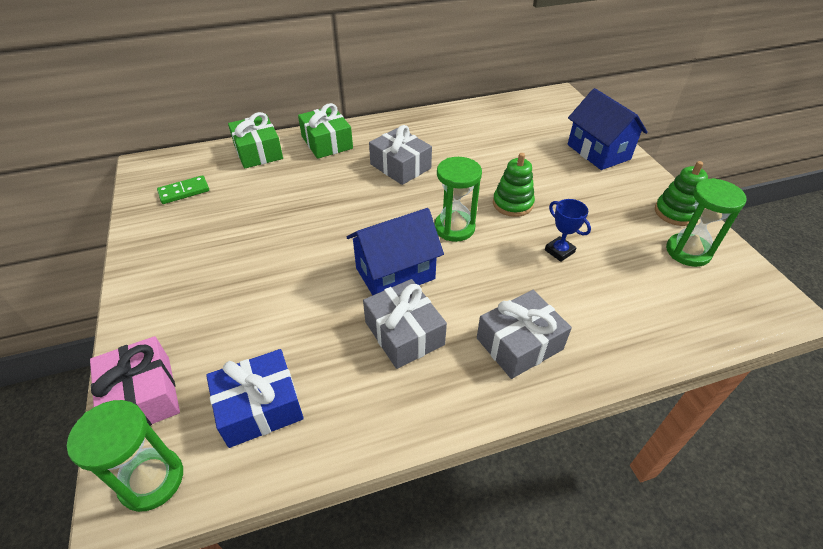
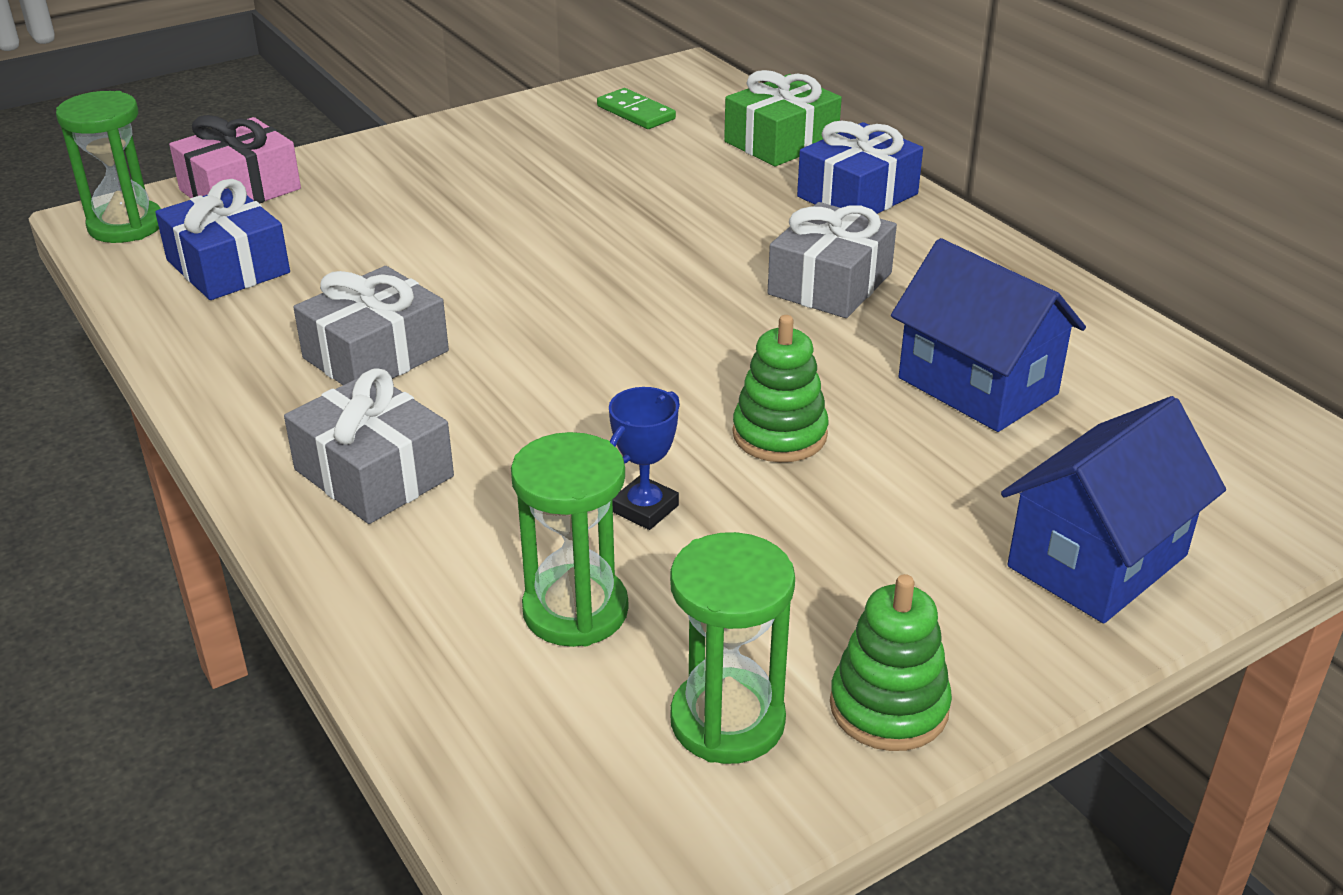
camera: 75 degrees right, 10 degrees down
(327, 142) = (857, 195): green gift -> blue gift
(395, 273) = (511, 325): blue house -> blue house (977, 386)
(454, 228) = (662, 370): green hourglass -> green hourglass (575, 610)

